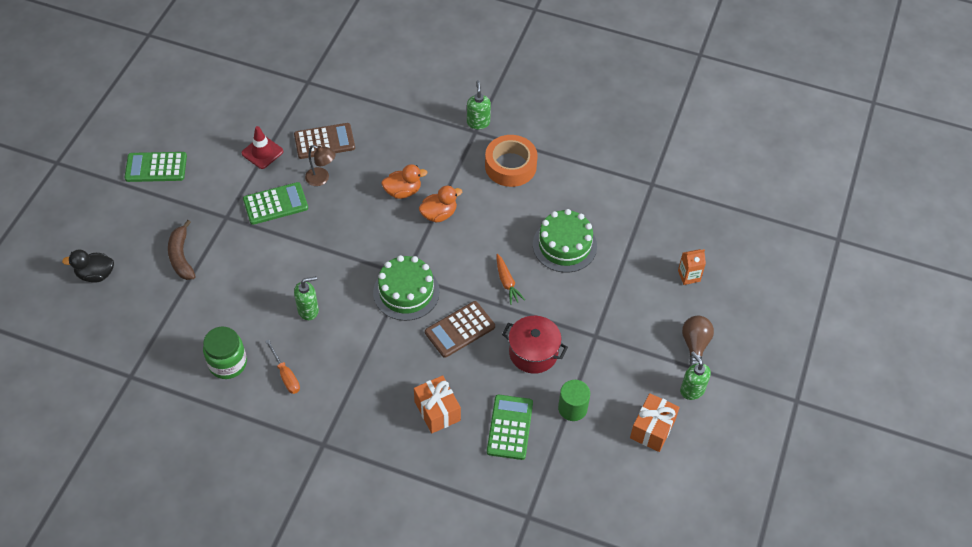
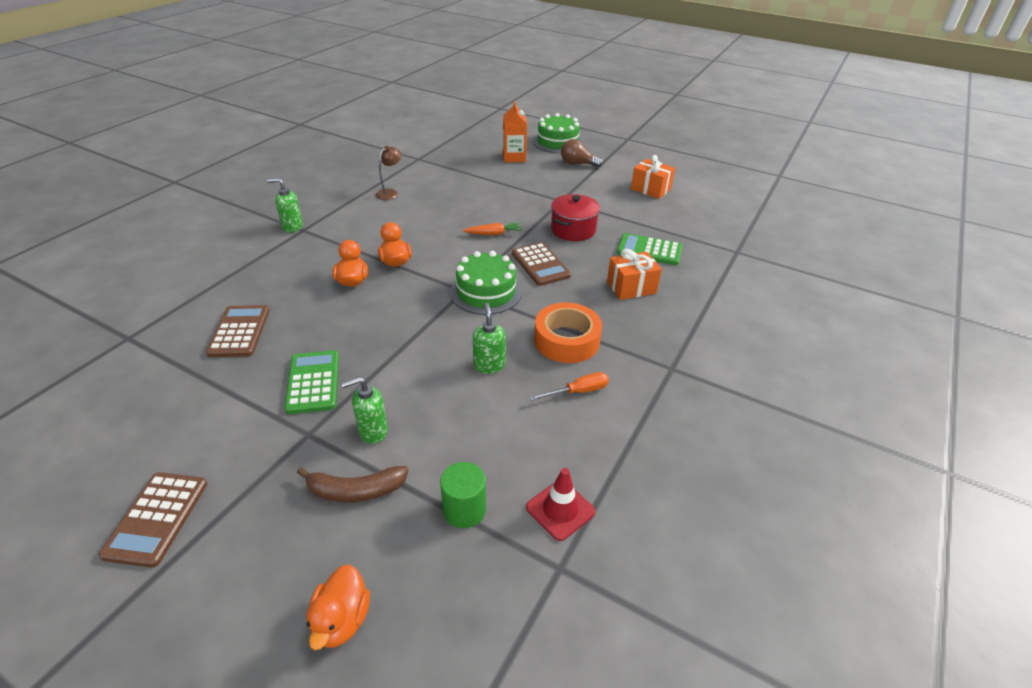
camera: 80 degrees left, 15 degrees down
(96, 274) = (341, 620): black duck -> orange duck
(156, 167) = (156, 518): green calculator -> brown calculator
(228, 363) = (553, 446): green jar -> none
(262, 152) = (216, 389): red traffic cone -> red traffic cone (560, 510)
(321, 179) = (297, 339): brown lamp -> brown lamp (390, 193)
(510, 166) = (359, 216): orange tape -> orange tape (566, 340)
(564, 245) = (464, 202): green cake -> green cake (557, 142)
(572, 408) = (631, 219): green cylinder -> green cylinder (464, 510)
(689, 276) = (514, 157): orange carton -> orange carton, size x1.50
(692, 390) = (617, 170): green soap dispenser -> green soap dispenser (372, 431)

